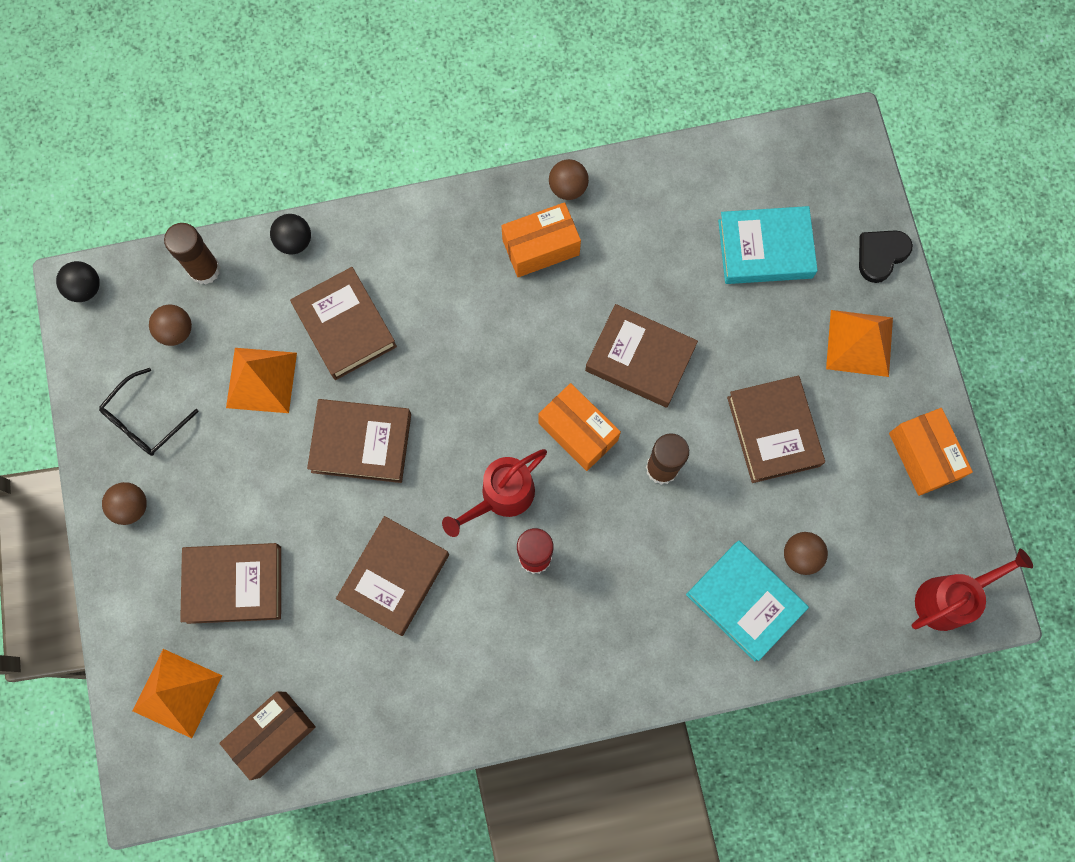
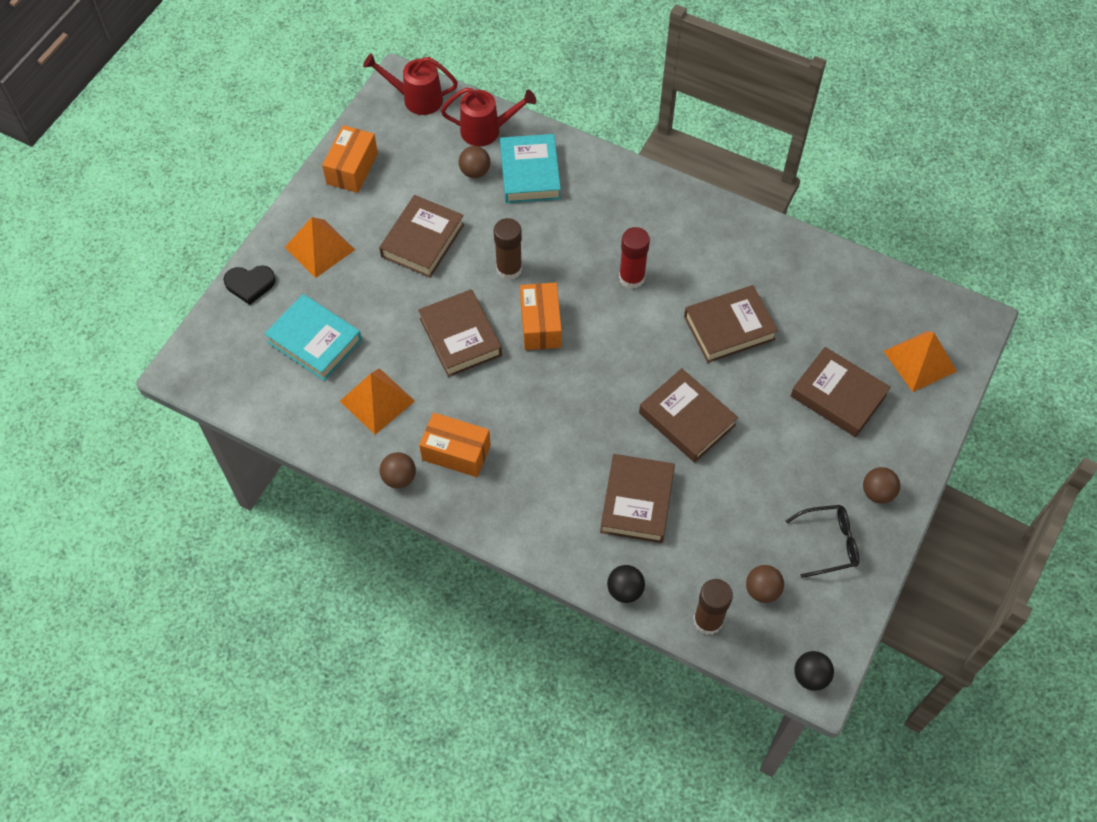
camera: 140 degrees left, 15 degrees down
(261, 380) = (724, 509): orange pyramid -> orange pyramid (377, 401)
(273, 734) = (872, 298): brown box -> none
(501, 497) = (623, 324): red watering can -> red watering can (487, 131)

